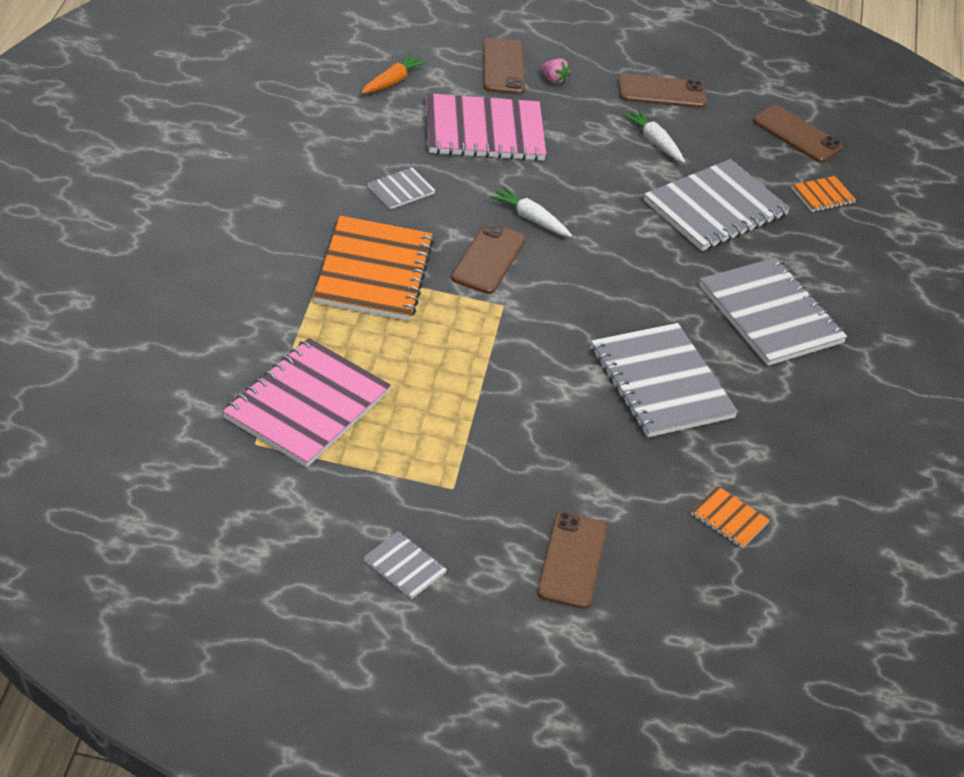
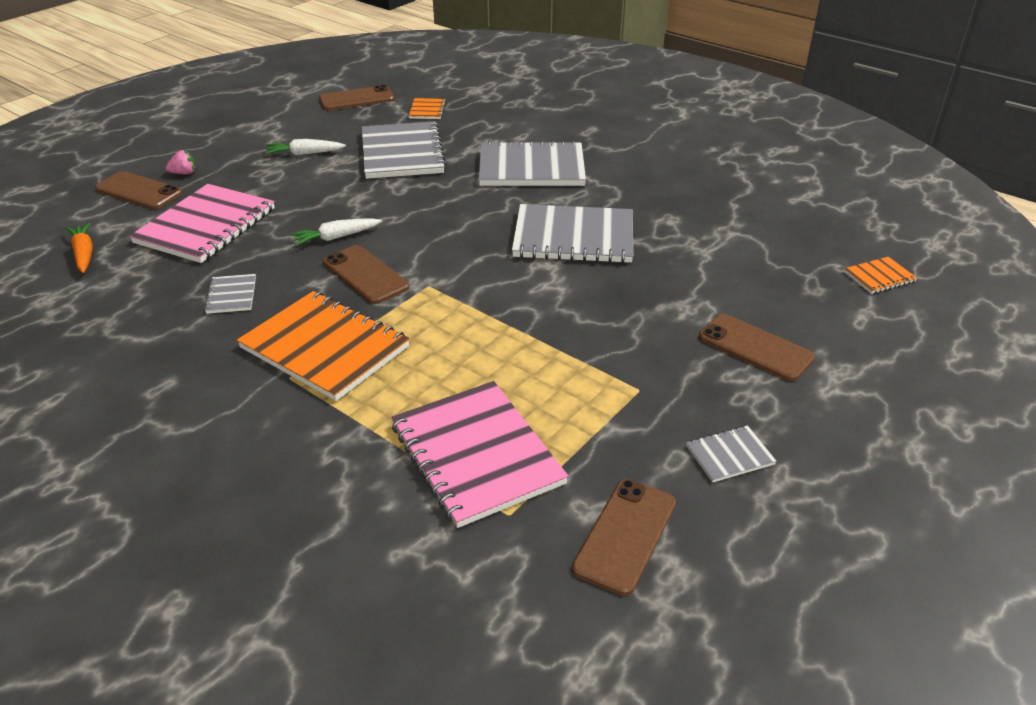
camera: 55 degrees left, 5 degrees down
(662, 92) = (254, 133): brown phone -> brown phone (625, 535)
(729, 519) = (736, 254): orange notebook -> orange notebook (879, 277)

